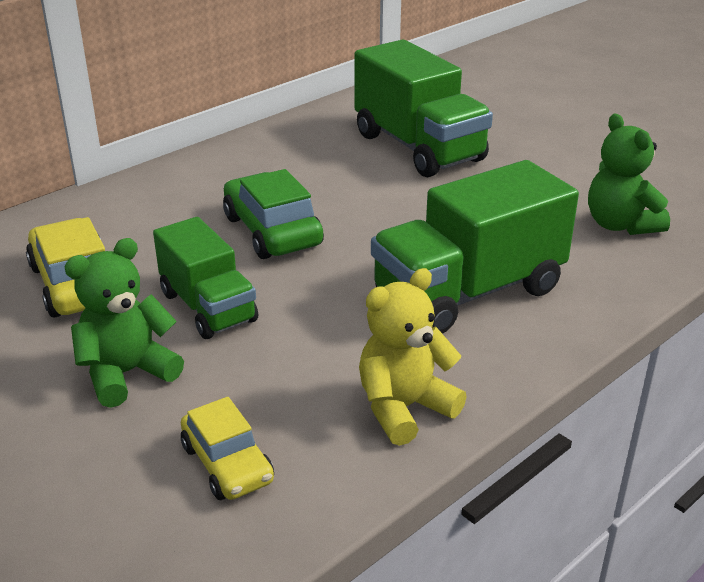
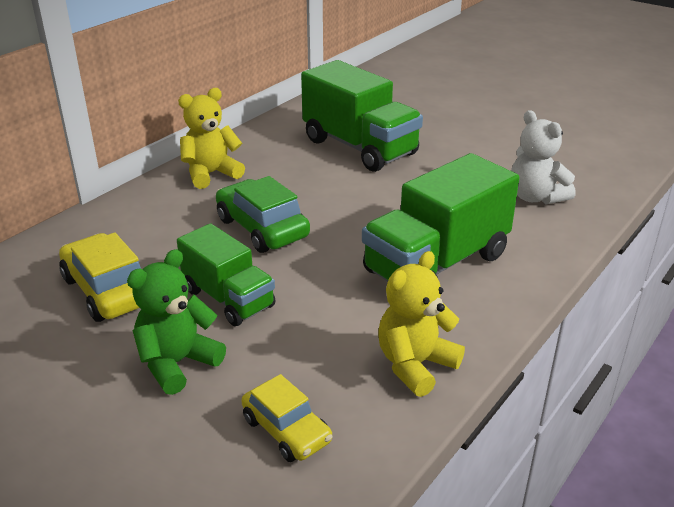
camera: 10 degrees left, 0 degrees up
(233, 164) = (211, 174): none -> yellow teddy bear
(620, 225) = (535, 197): green teddy bear -> white teddy bear

